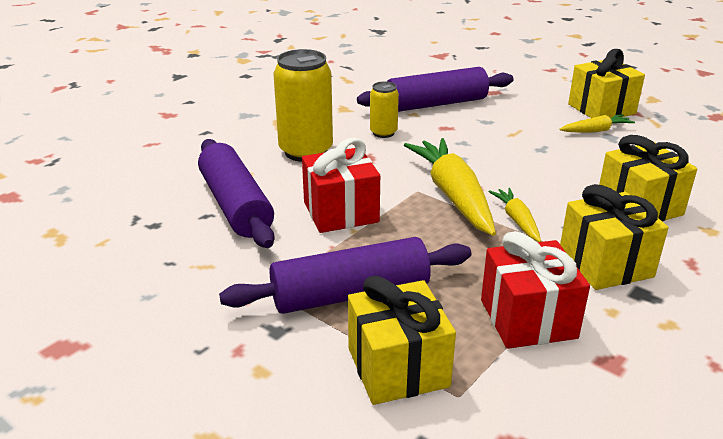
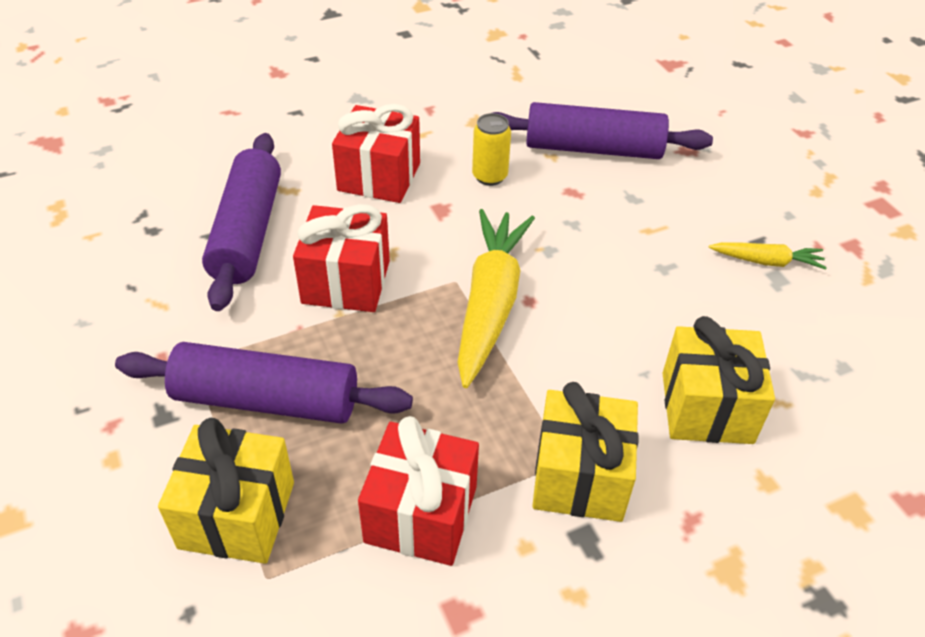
camera: 25 degrees right, 15 degrees up
(306, 151) = (379, 177): yellow can -> red gift
(517, 220) = (532, 369): yellow carrot -> none
(601, 109) = (810, 226): yellow gift -> none

